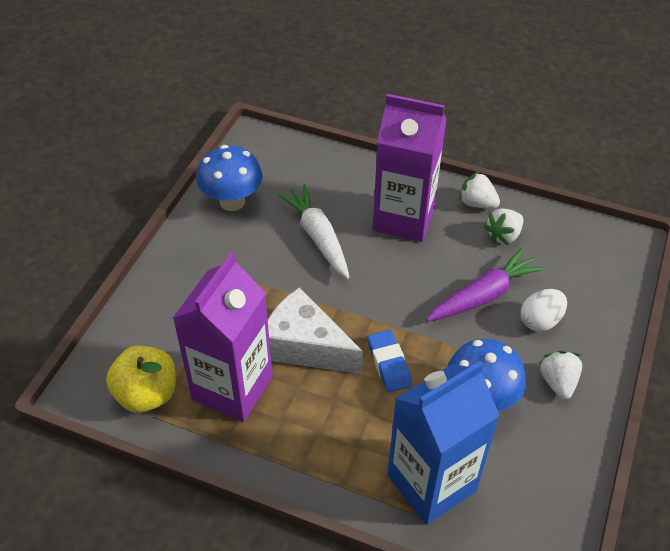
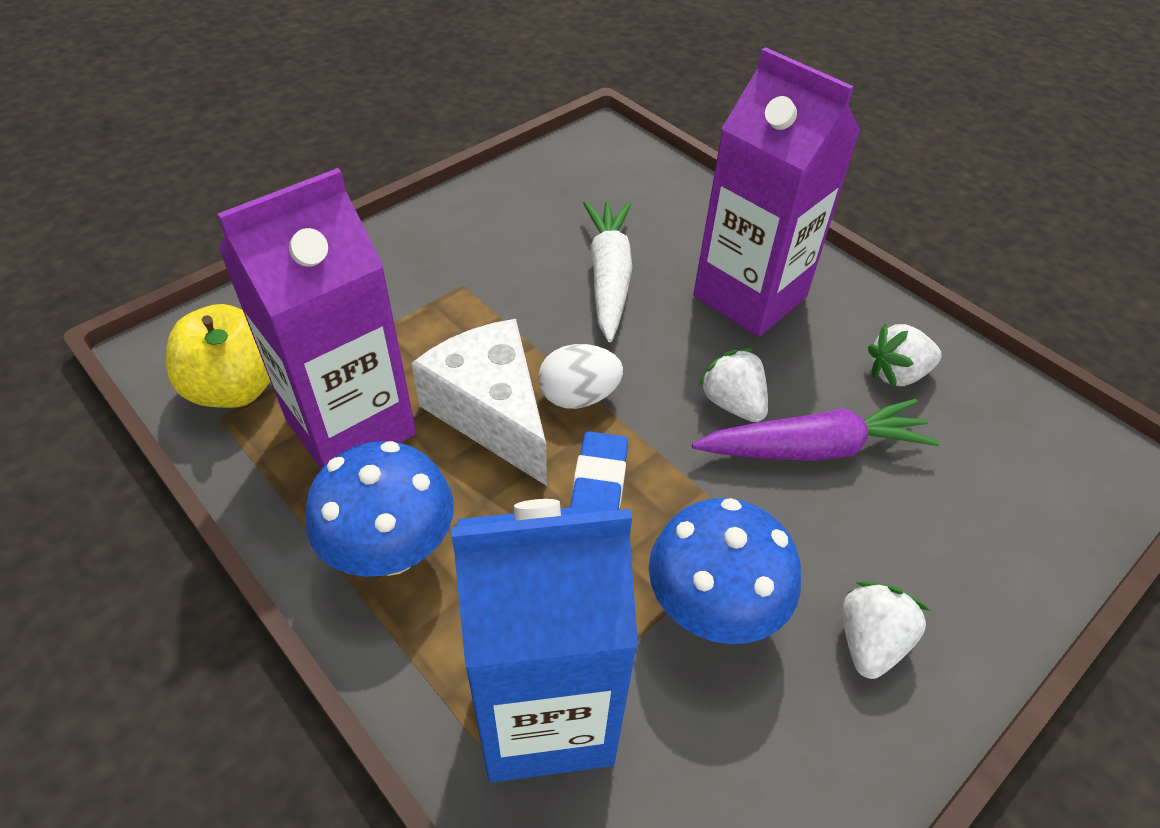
camera: 25 degrees right, 0 degrees up
(232, 202) = (524, 197): blue mushroom -> blue mushroom (392, 551)
(477, 203) = (878, 315): white strawberry -> white strawberry (732, 403)
(540, 321) = (891, 526): white egg -> white egg (578, 396)

